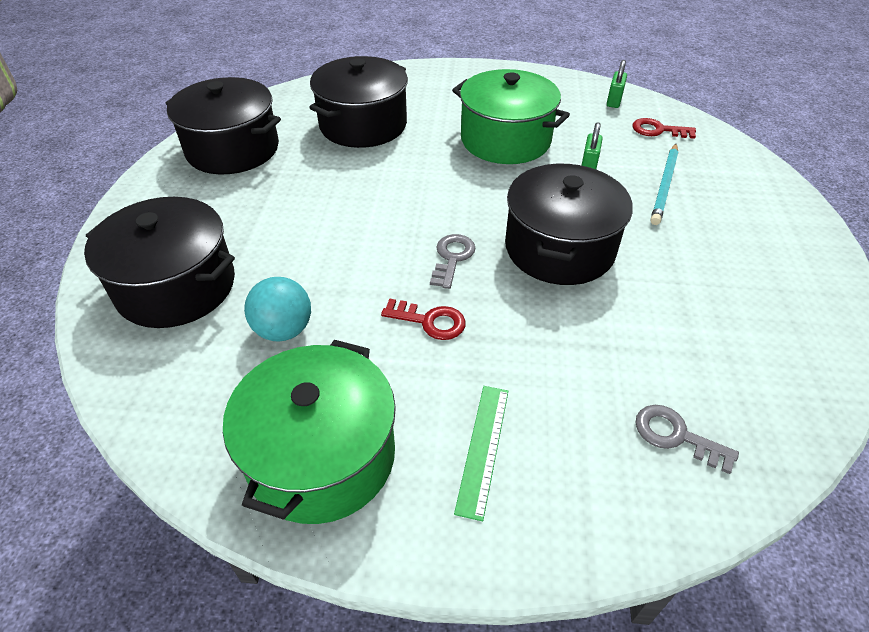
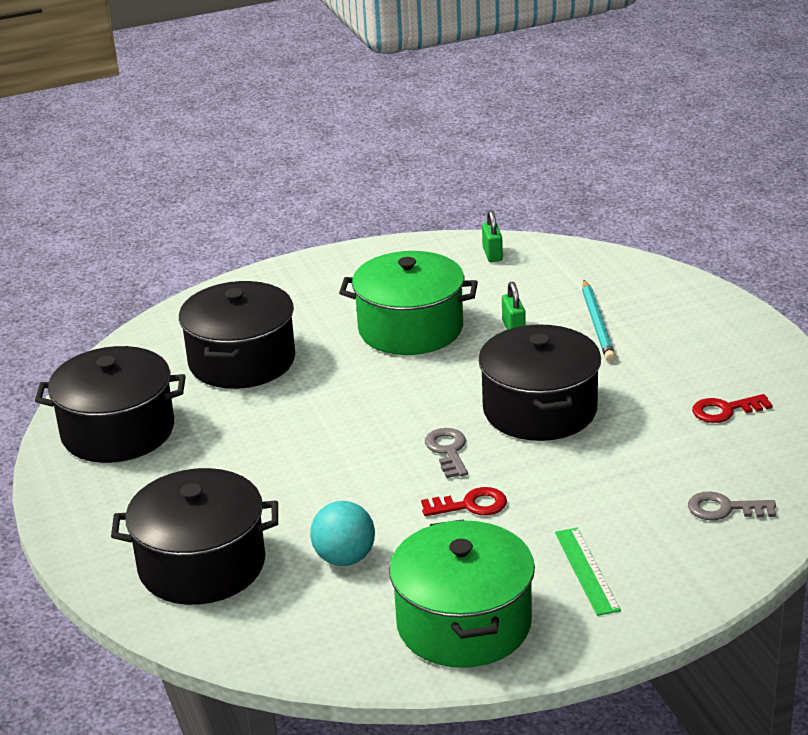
camera: 25 degrees left, 15 degrees down
(658, 130) = (557, 272): red key -> red key (725, 410)

